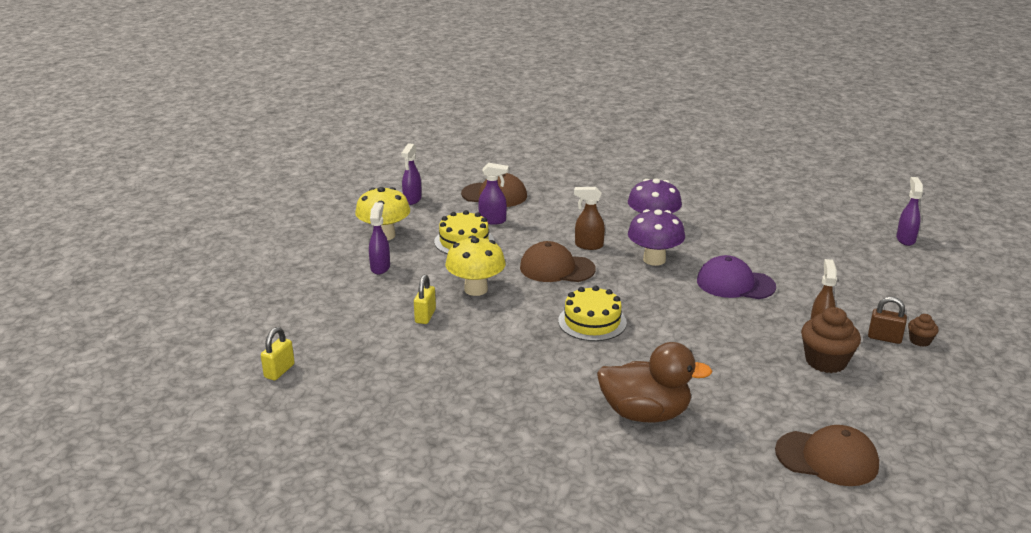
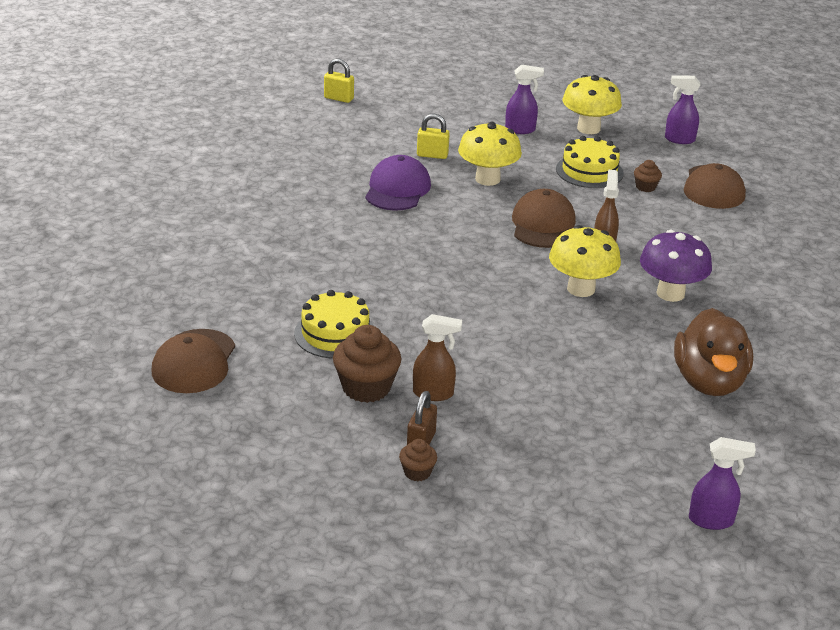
camera: 85 degrees right, 5 degrees up
(493, 221) = (645, 187): purple spray bottle -> brown cupcake
(592, 322) = (433, 242): yellow cake -> yellow cake (335, 333)
(645, 414) = (272, 264): brown duck -> brown duck (709, 382)
(654, 260) = (581, 289): purple mushroom -> yellow mushroom
(735, 284) = (534, 343): purple cap -> purple cap (397, 189)

